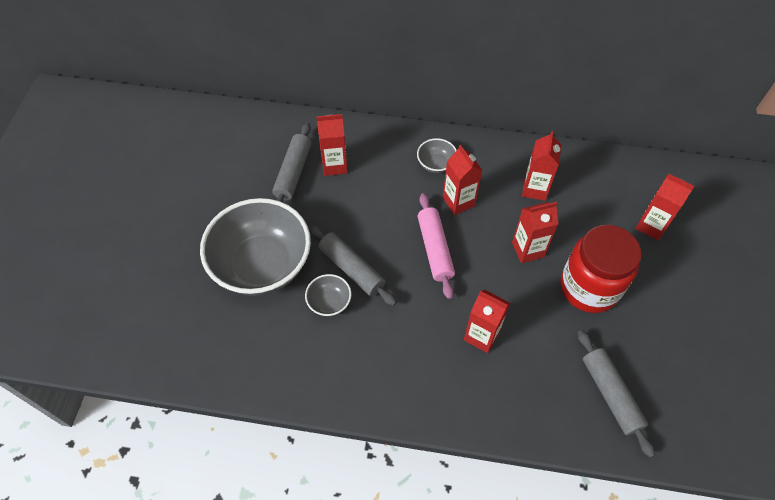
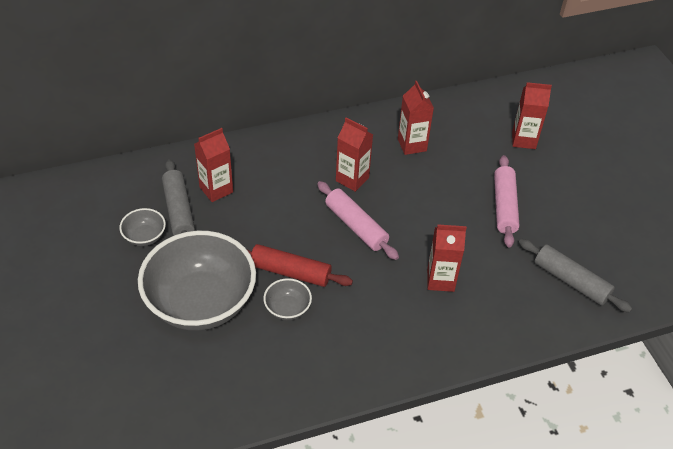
camera: 30 degrees left, 10 degrees down
(352, 269) = (290, 272): grey rolling pin -> red rolling pin
(436, 164) = (312, 155): grey bowl -> grey bowl (145, 237)
(527, 250) = (436, 196): red carton -> none
(589, 287) = (504, 206): red jar -> pink rolling pin

